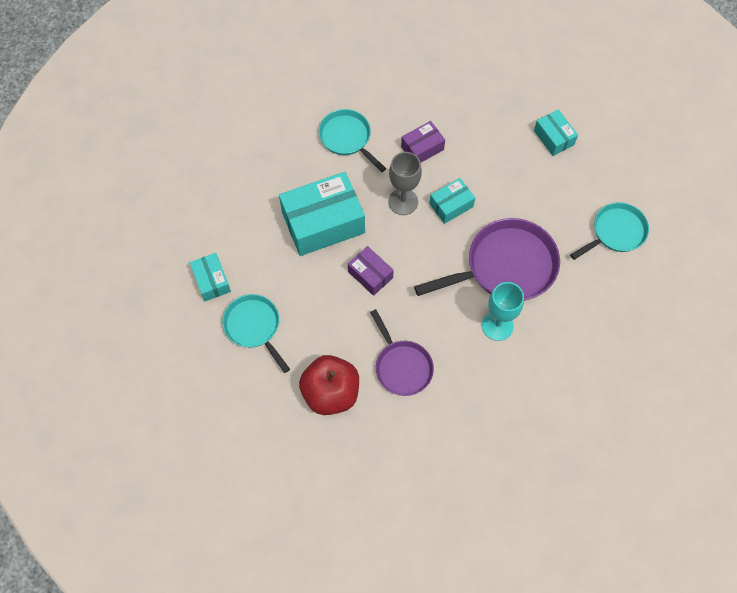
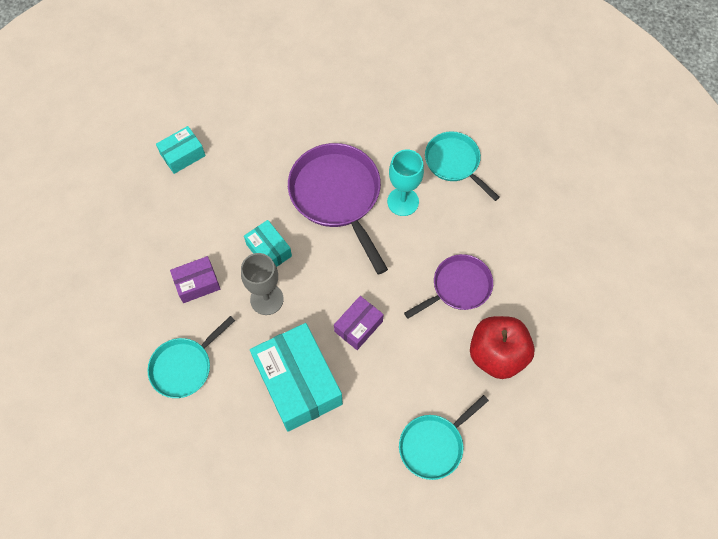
camera: 95 degrees left, 0 degrees up
(211, 281) = (383, 503): turquoise box -> none
(422, 148) = (197, 283): purple box -> purple box turned 75 degrees counterclockwise
(615, 232) = (292, 101): turquoise pan -> turquoise pan (454, 163)

